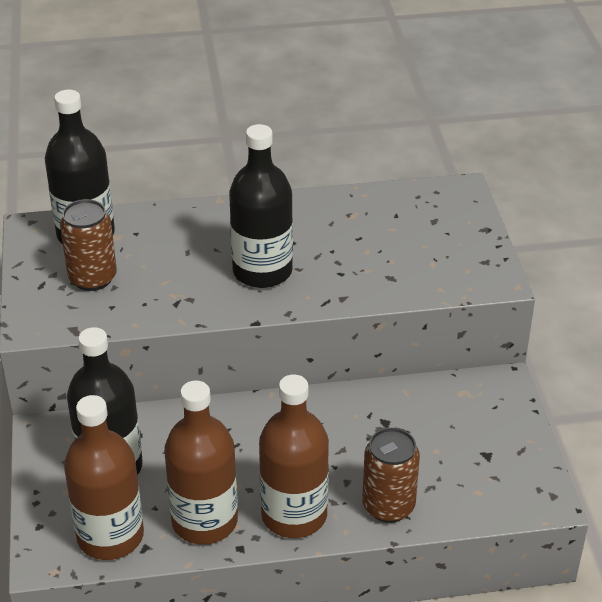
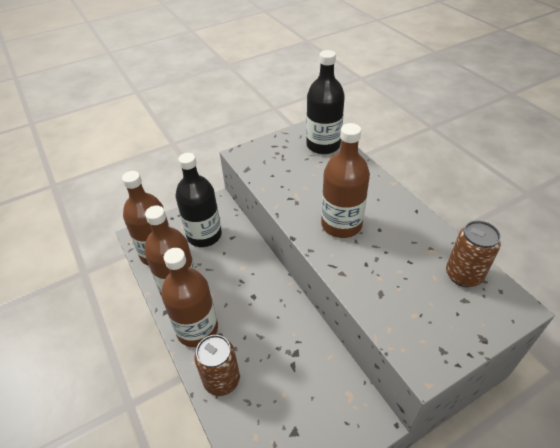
camera: 70 degrees right, 5 degrees up
(92, 278) = (290, 160): brown can -> brown can (463, 275)
(262, 271) = (341, 224): black bottle -> brown bottle

